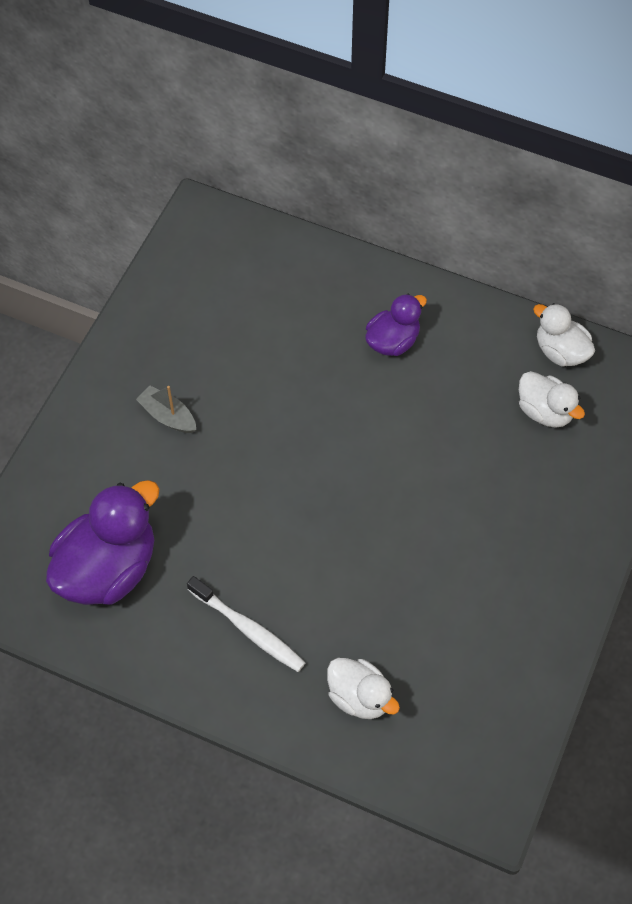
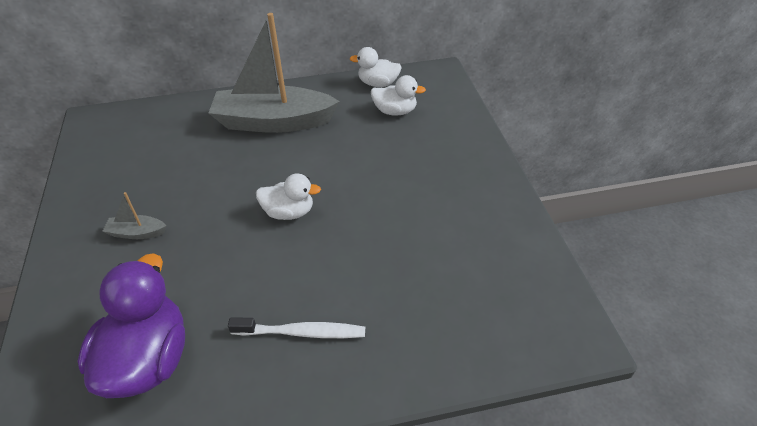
camera: 35 degrees left, 15 degrees down
(360, 697) = (424, 325): white duck -> white duck (289, 212)
(393, 341) = (273, 122): purple duck -> grey boat

